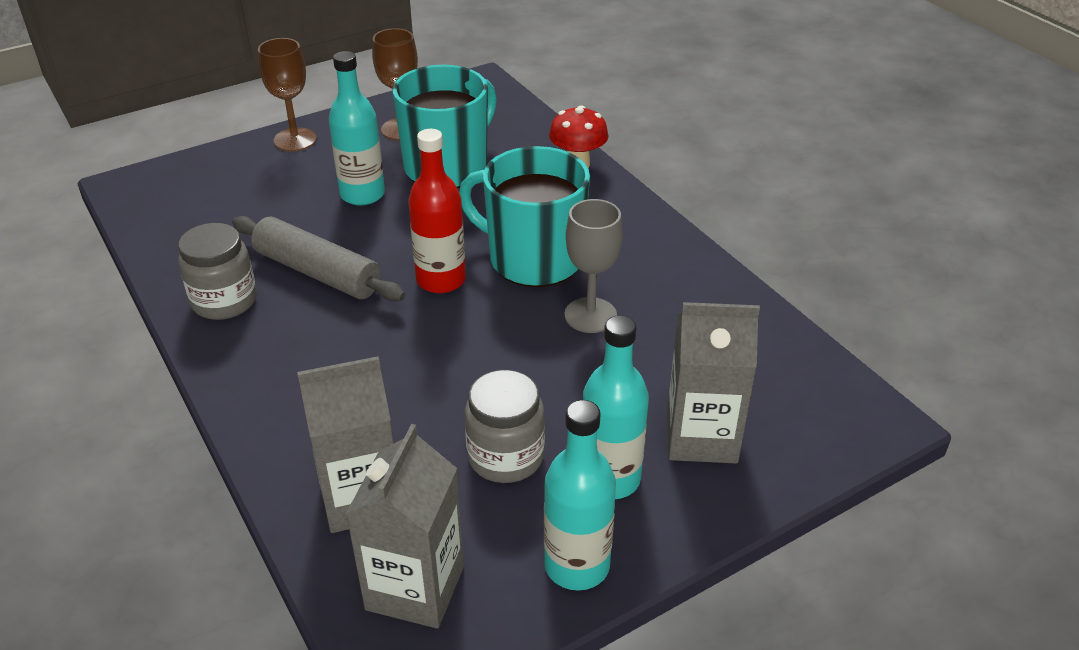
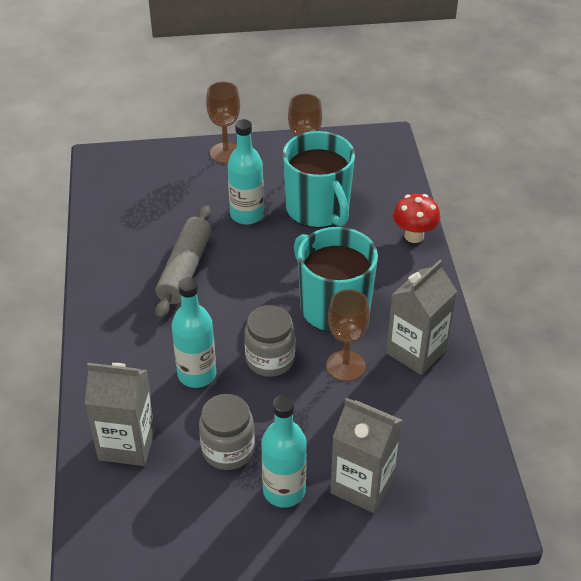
camera: 25 degrees right, 5 degrees up
(224, 301) = (117, 272): grey jar -> grey jar (270, 359)
(318, 272) = (185, 269): grey rolling pin -> grey rolling pin turned 45 degrees clockwise
(415, 587) = (127, 514): grey carton -> grey carton (416, 351)
(441, 280) = (261, 303): red bottle -> none
(447, 167) = (318, 209): turquoise mug -> turquoise mug turned 90 degrees clockwise
(577, 565) = (228, 540): turquoise bottle -> turquoise bottle (197, 374)
(590, 315) = (345, 366): grey goblet -> brown goblet

